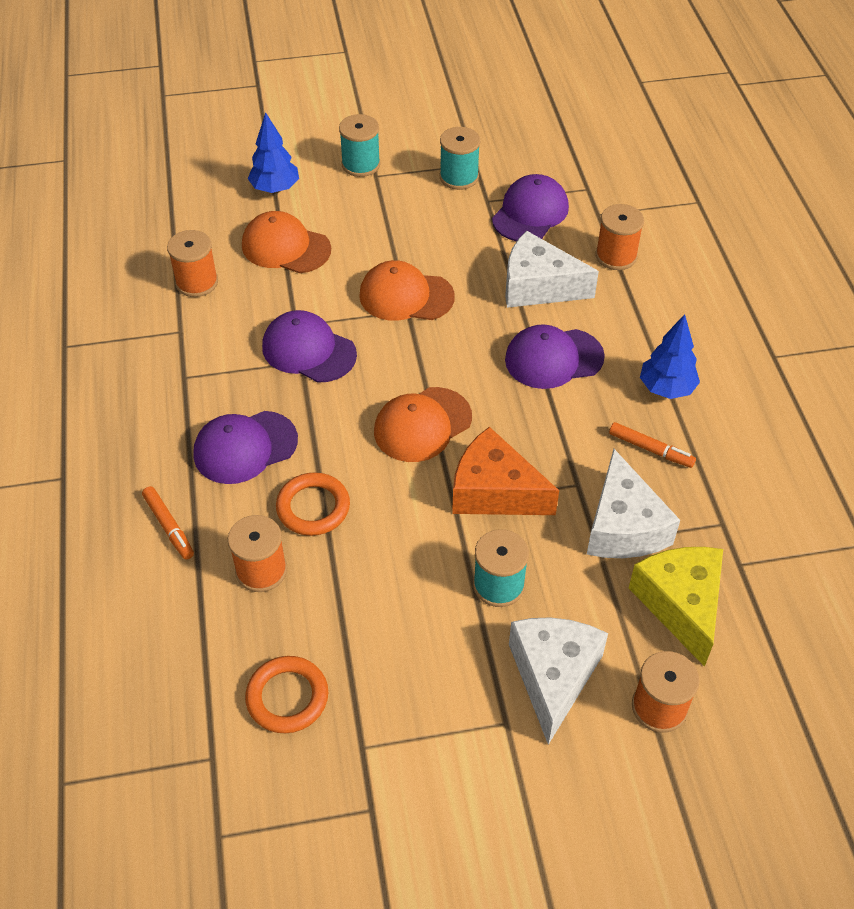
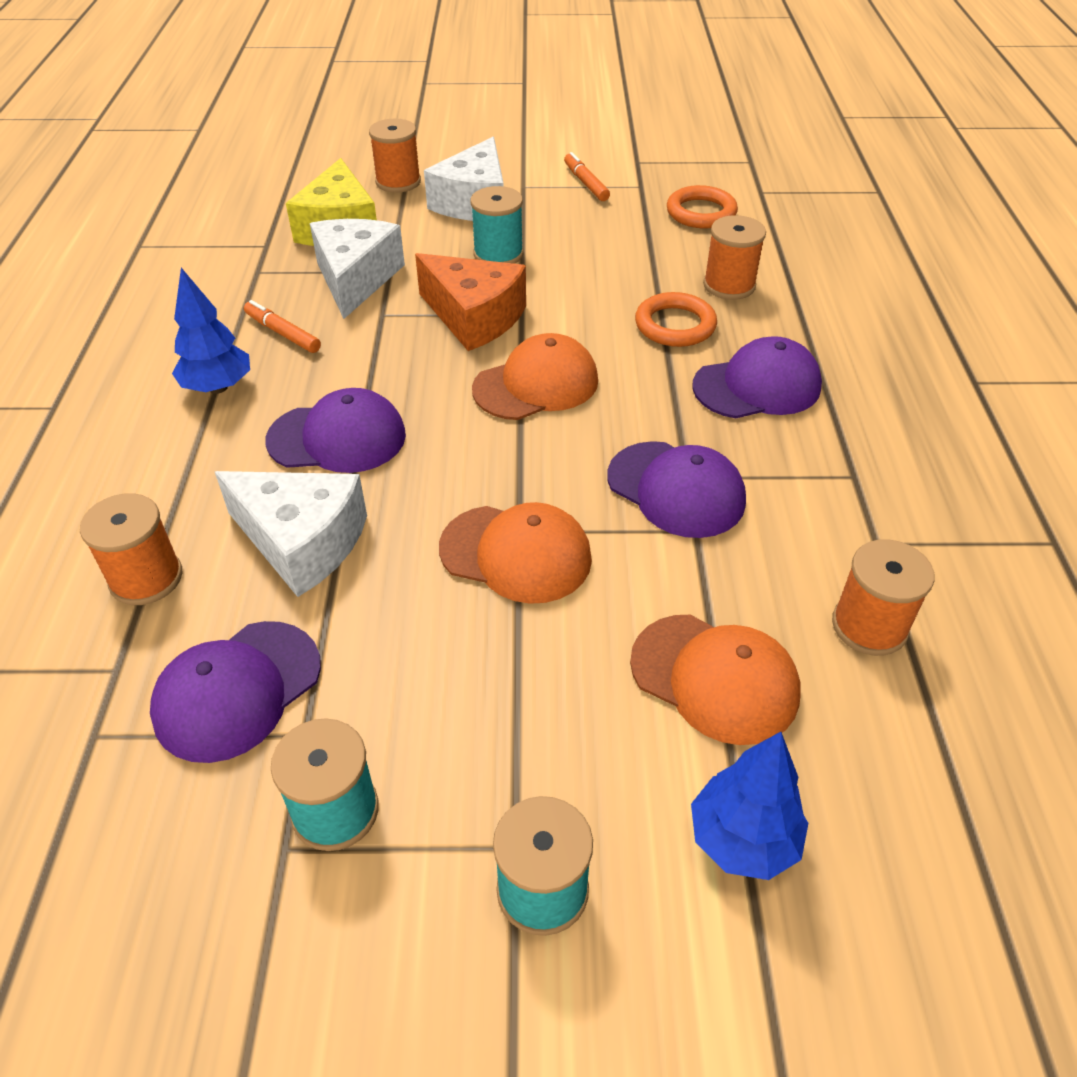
camera: 170 degrees left, 5 degrees down
(169, 526) = (833, 326): orange marker -> orange marker (586, 183)

